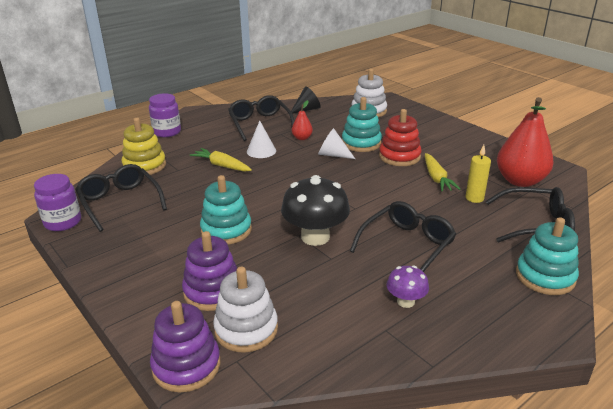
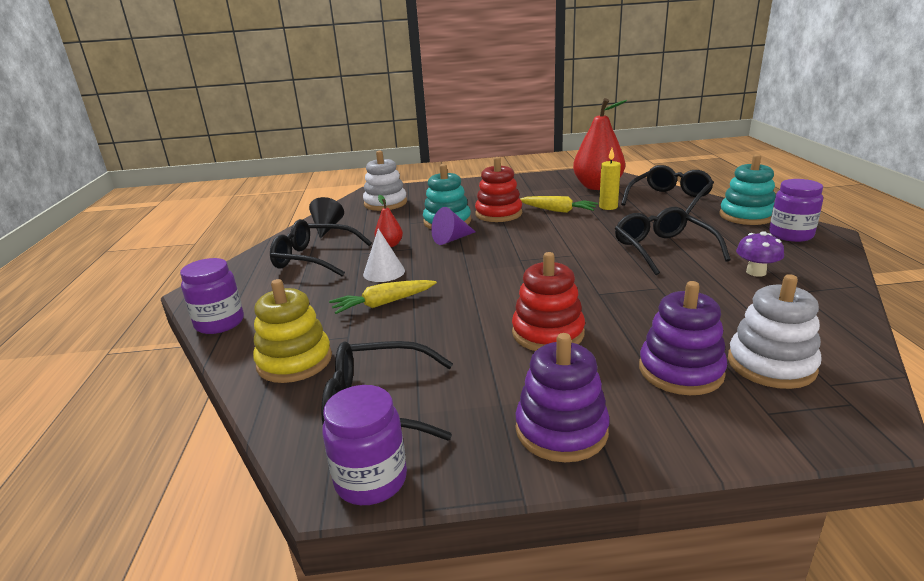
camera: 55 degrees left, 5 degrees down
(186, 365) = (834, 422): purple stacking toy -> purple stacking toy (561, 430)
(226, 230) = (548, 333): turquoise stacking toy -> red stacking toy
(315, 237) = (611, 286): black mushroom -> none
(333, 155) = (451, 239): white cone -> purple cone
(522, 311) = (791, 235): none -> purple jar

